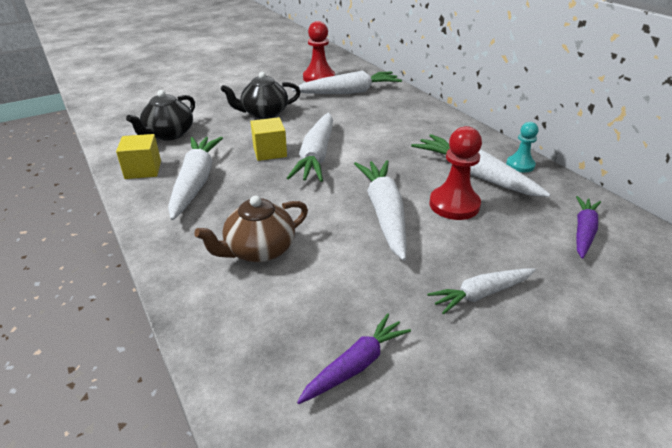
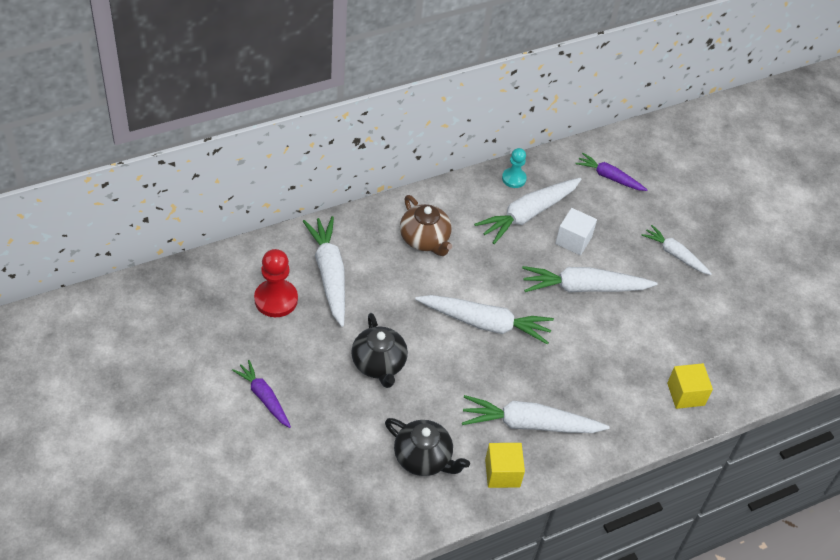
camera: 90 degrees left, 15 degrees up
(259, 250) = (631, 375): brown teapot -> brown teapot (425, 239)
(270, 152) = (473, 362): yellow cube -> yellow cube (685, 394)
(356, 365) = (734, 329): purple carrot -> purple carrot (263, 397)
(454, 205) = (573, 240): red pawn -> white cube
(481, 294) = (674, 254): white carrot -> white carrot turned 150 degrees clockwise

